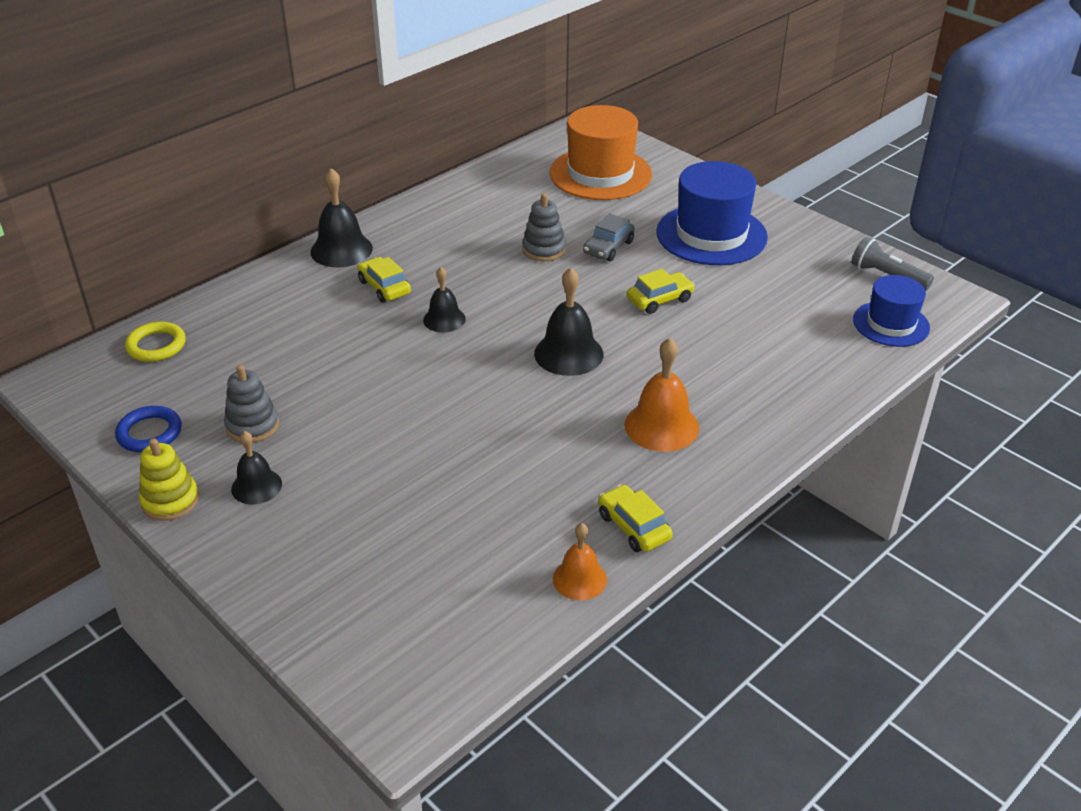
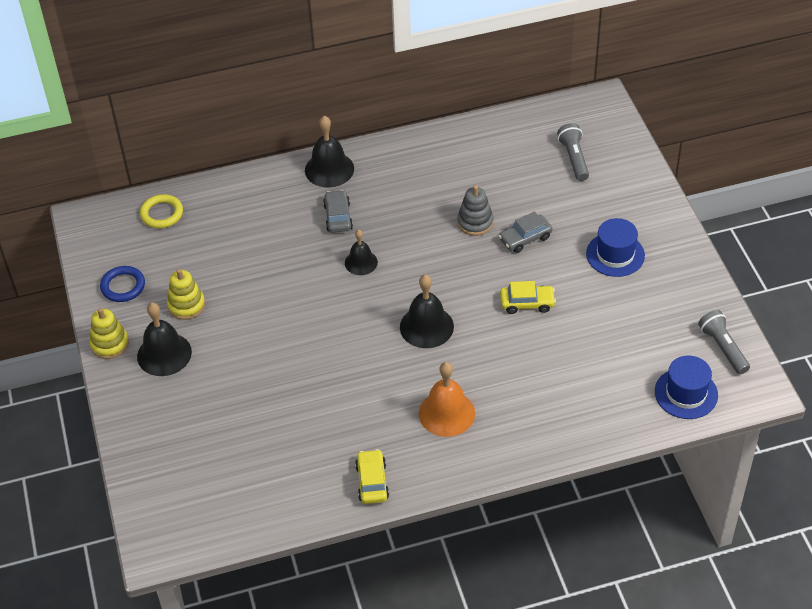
camera: 30 degrees right, 10 degrees up
(252, 426) = (186, 305): grey stacking toy -> yellow stacking toy
(256, 486) = (164, 354): black bell -> black bell, size x1.58
(384, 287) = (338, 217): yellow car -> grey car
(579, 579) = (313, 503): orange bell -> none
(600, 174) = (574, 158): orange hat -> grey flashlight
(711, 235) = (615, 254): blue hat -> blue hat, size x0.61

